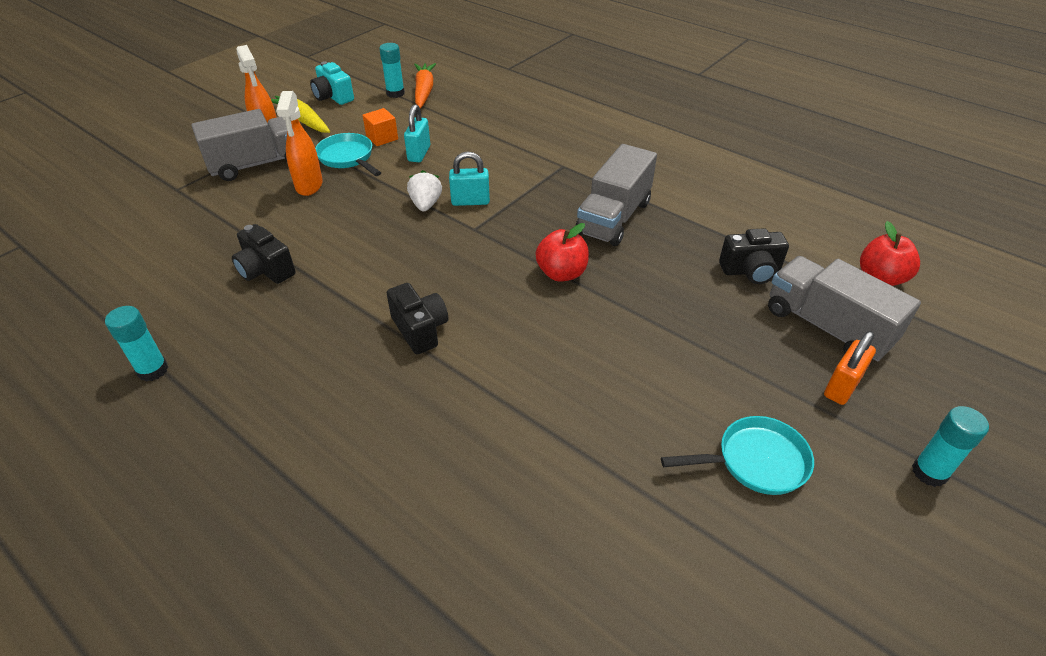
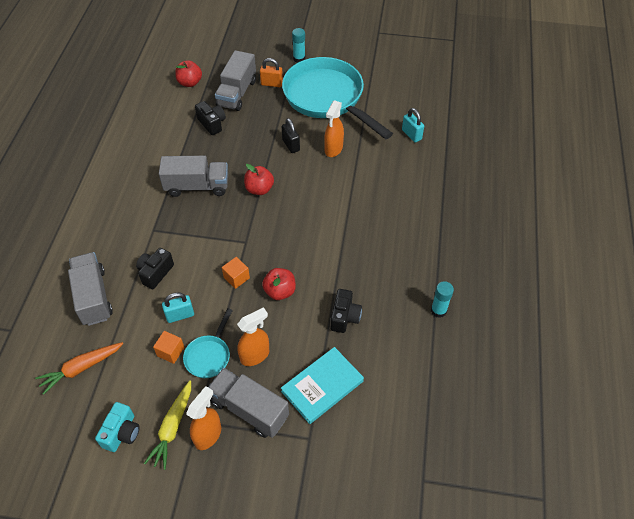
camera: 120 degrees left, 10 degrees up
(211, 217) = (322, 386): none -> turquoise book
(367, 231) = (280, 291): none -> red apple
(395, 93) = (94, 388): turquoise glue stick -> none
(420, 330) = (336, 223): black camera -> black camera (155, 273)
(426, 204) = (236, 278): white strawberry -> orange cube
(470, 201) = (220, 257): turquoise padlock -> turquoise padlock (411, 135)
(502, 112) = (93, 297): none -> grey truck
(590, 401) = (333, 149): none -> orange spray bottle
(639, 346) = (291, 145): none -> black padlock
(755, 461) = (327, 98): turquoise pan -> turquoise pan, size x2.30

